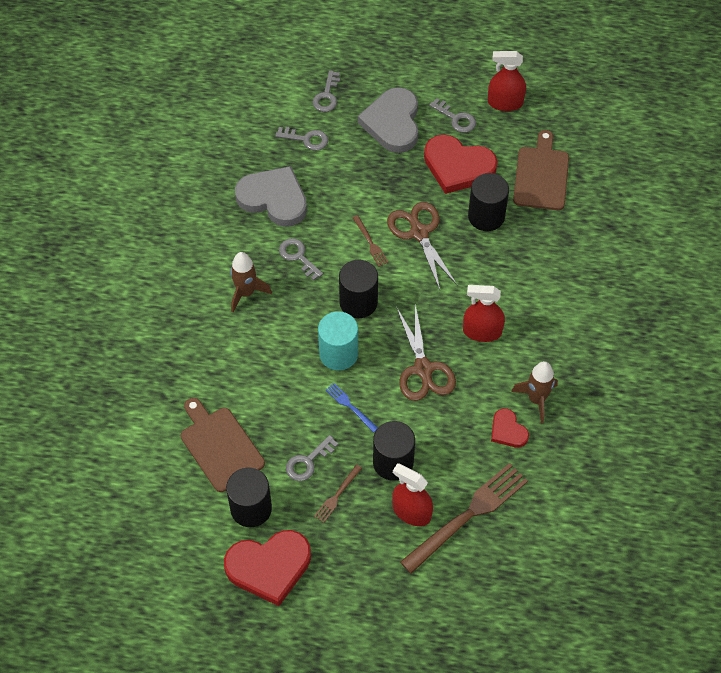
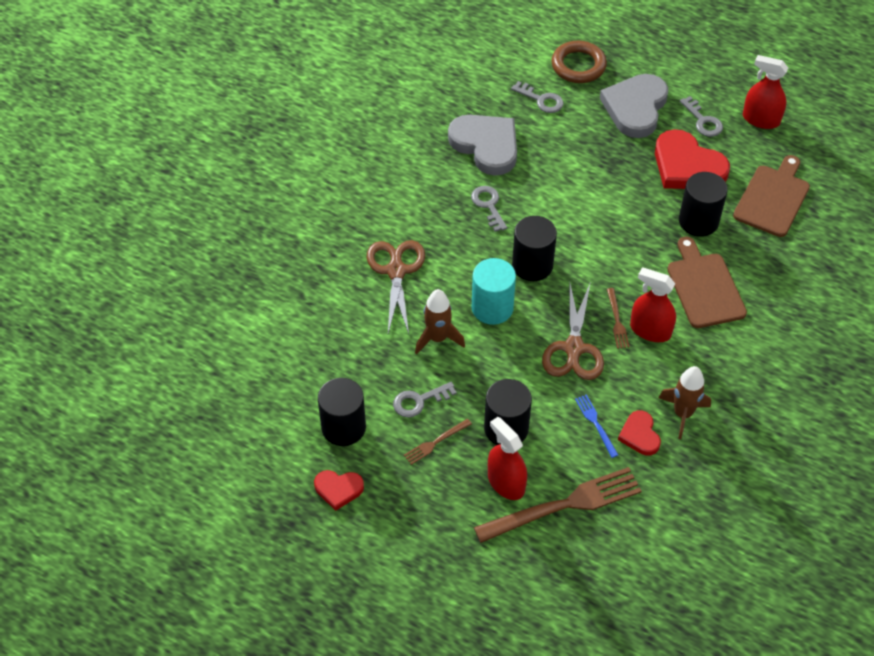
camera: 20 degrees right, 5 degrees down
(220, 446) = (337, 359): brown cutting board -> brown cutting board (704, 287)
(246, 293) = (422, 224): brown rocket -> brown rocket (438, 338)
(269, 567) = (338, 489): red heart -> red heart, size x0.53
(327, 96) = (578, 66): grey key -> brown ring
(350, 406) = (484, 361): blue fork -> blue fork (596, 424)
(370, 242) = (567, 213): brown fork -> brown fork (617, 321)
(419, 233) = (621, 218): brown scissors -> brown scissors (396, 271)

